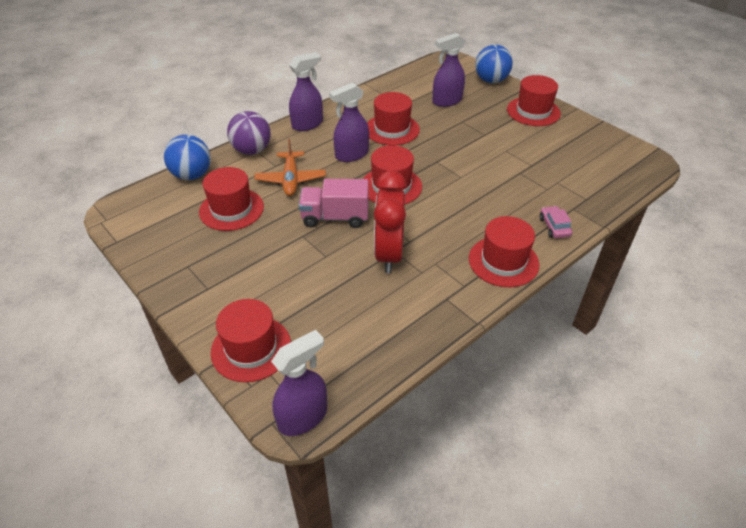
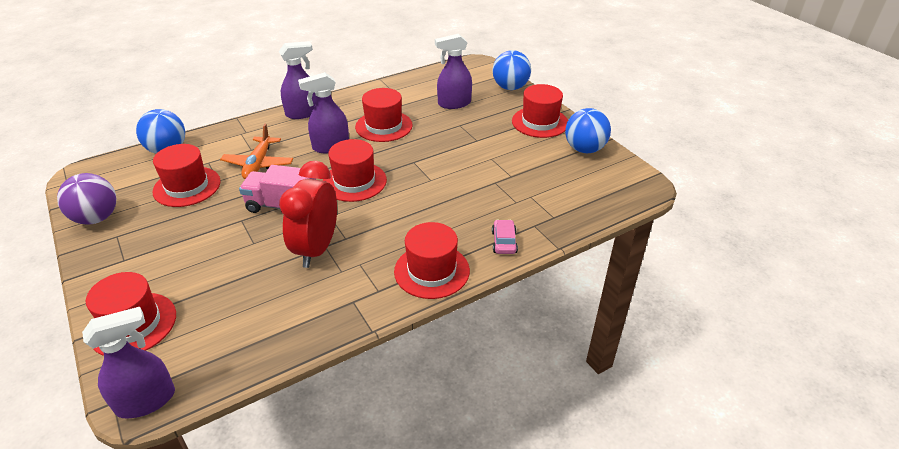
camera: 10 degrees right, 5 degrees down
(252, 150) = (236, 133): purple ball -> purple ball (96, 218)
(584, 133) = (584, 149): none -> blue ball

